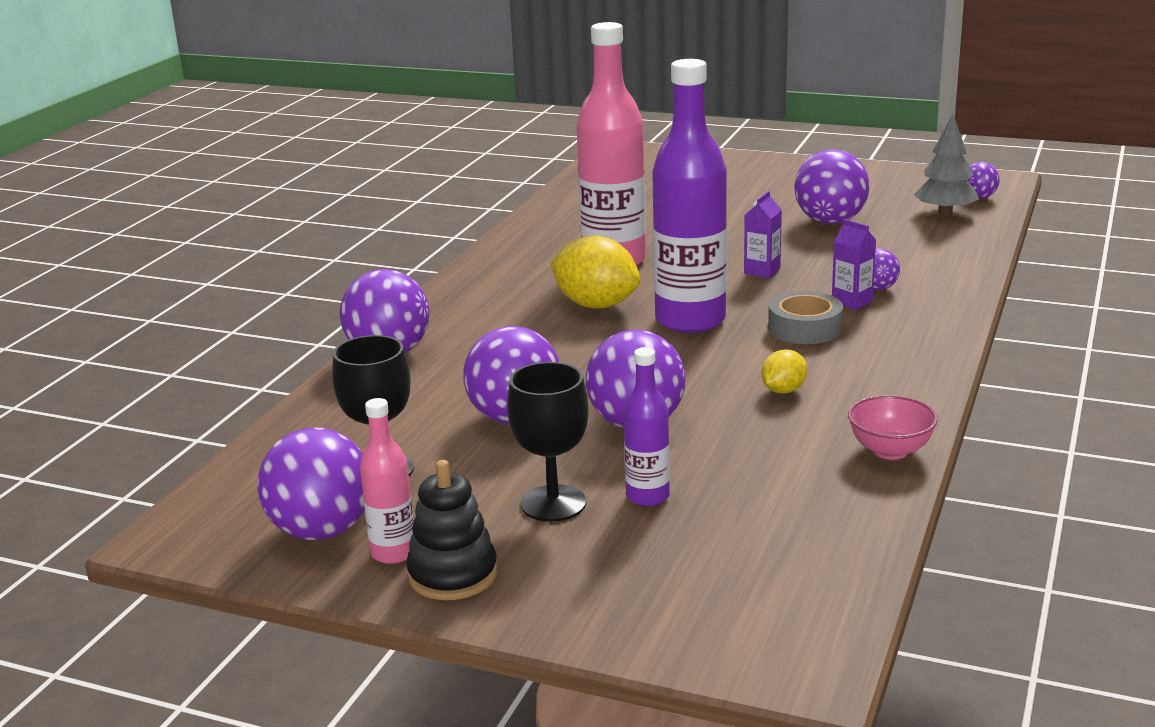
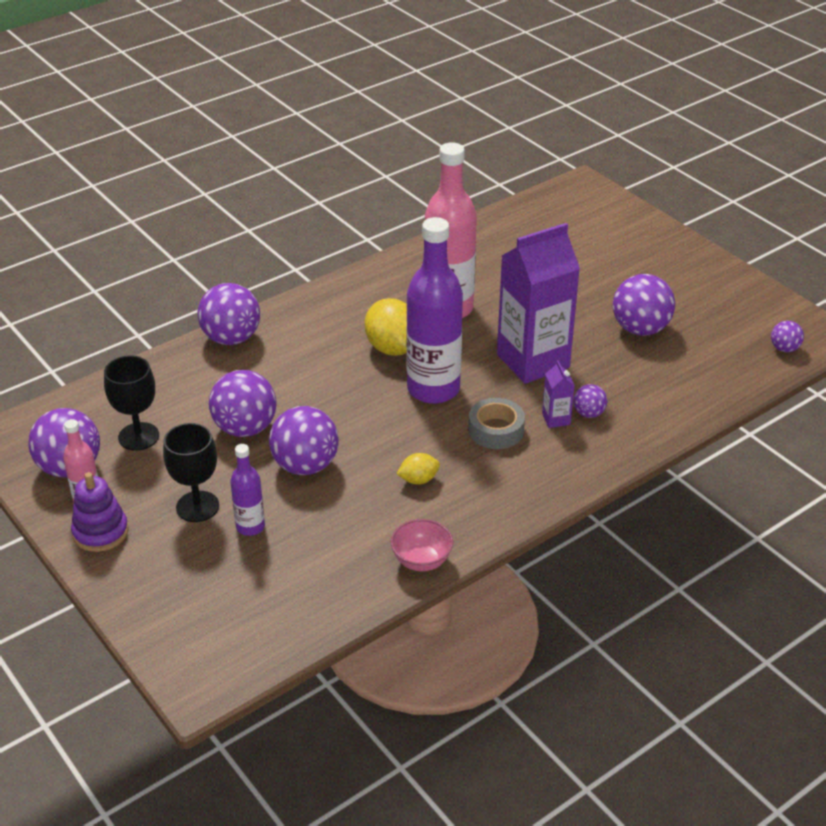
camera: 30 degrees right, 15 degrees up
(453, 575) = (100, 532): black stacking toy -> purple stacking toy
(762, 271) = (533, 361): purple carton -> purple carton, size x2.45
(945, 213) = (736, 355): grey tree -> none

